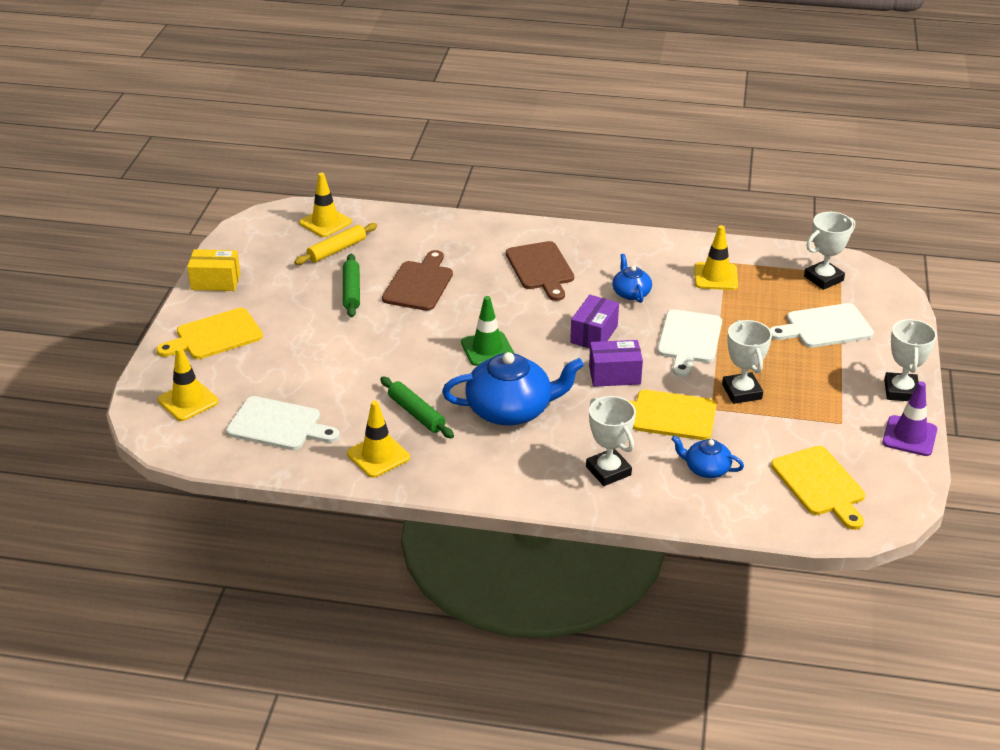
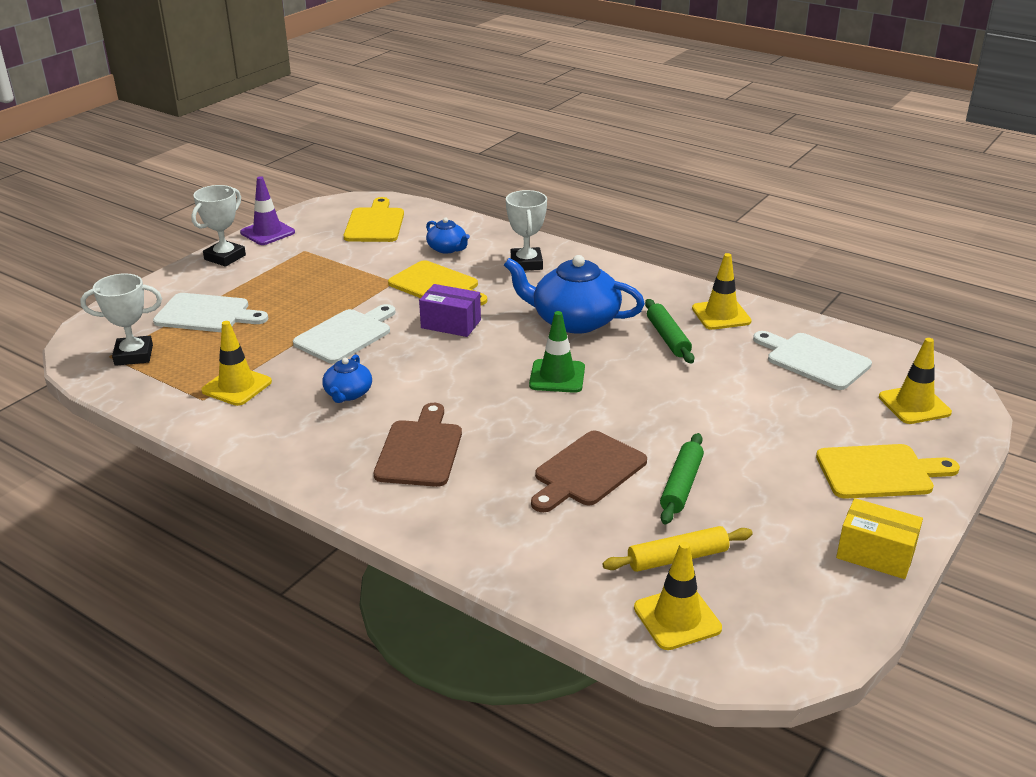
camera: 155 degrees left, 5 degrees down
(594, 334) = (433, 363): purple box -> none
(742, 392) = (354, 286): white trophy -> none

